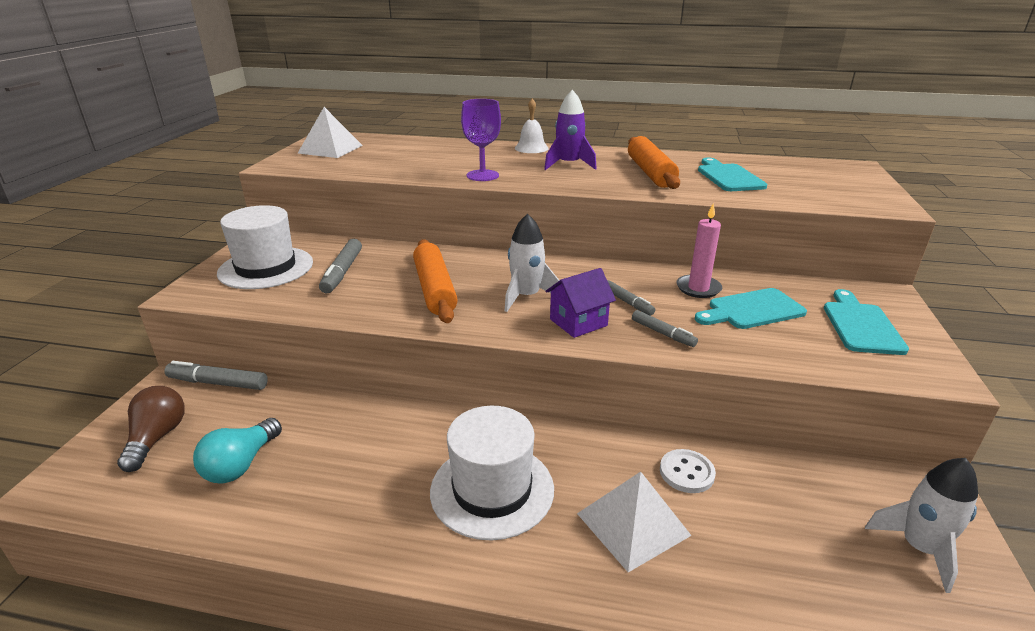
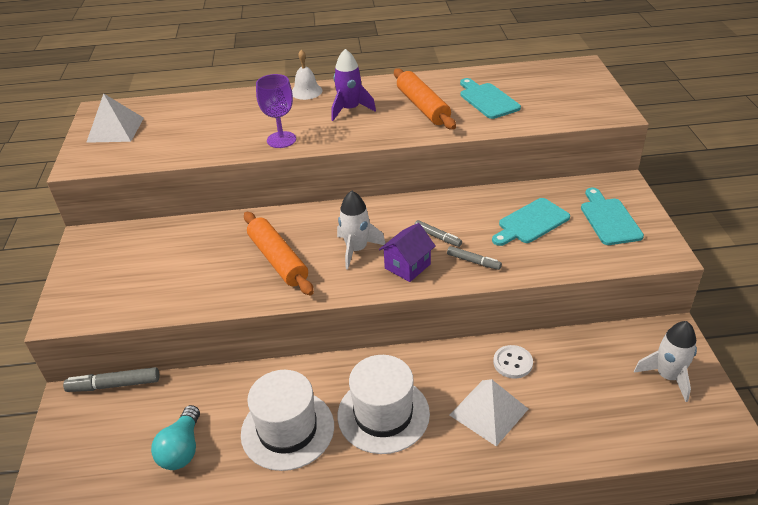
camera: 15 degrees left, 10 degrees up
(157, 438) = (96, 447): brown light bulb -> none
(266, 268) = (114, 271): white hat -> white hat (287, 429)
(342, 272) = (187, 259): grey marker -> none
(698, 288) = (486, 209): pink candle -> none

